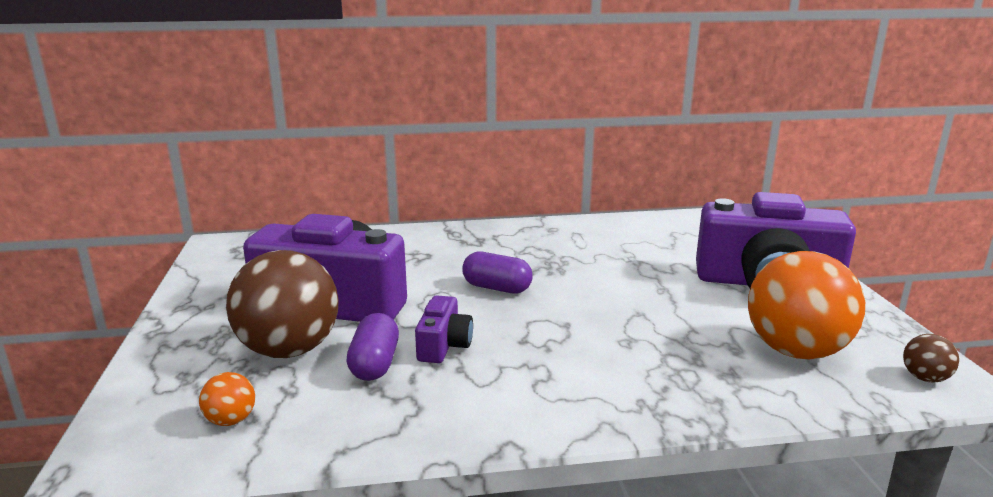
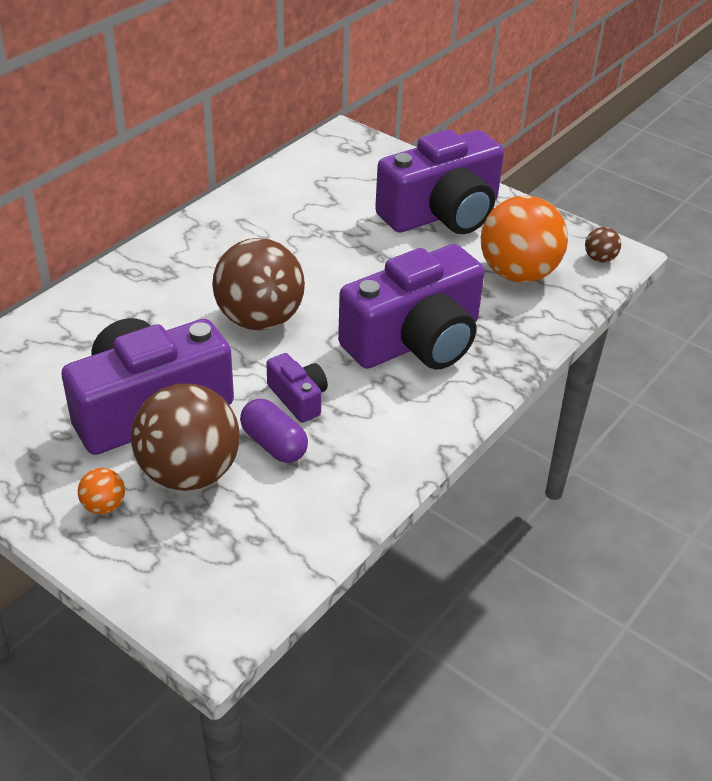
camera: 45 degrees left, 20 degrees up
(231, 420) = (246, 550): orange ball -> orange ball (104, 506)
(497, 288) = (260, 319): purple capsule -> brown ball
(608, 354) = (415, 341): none -> purple camera

